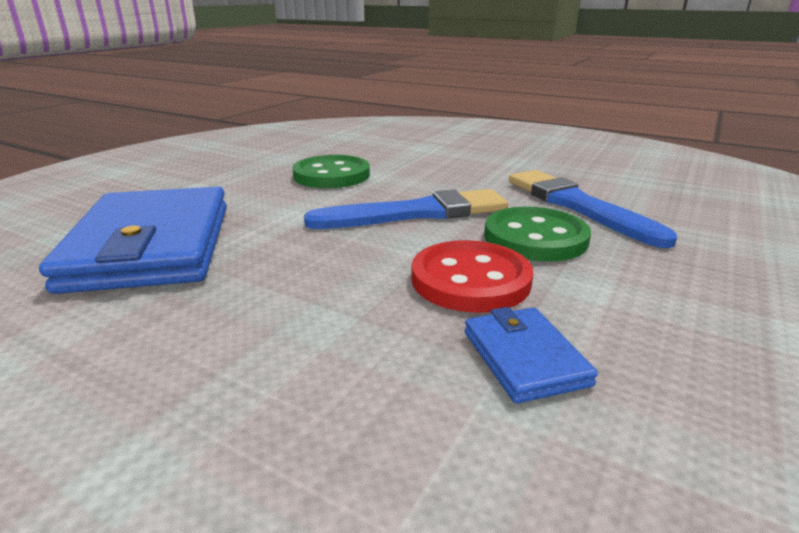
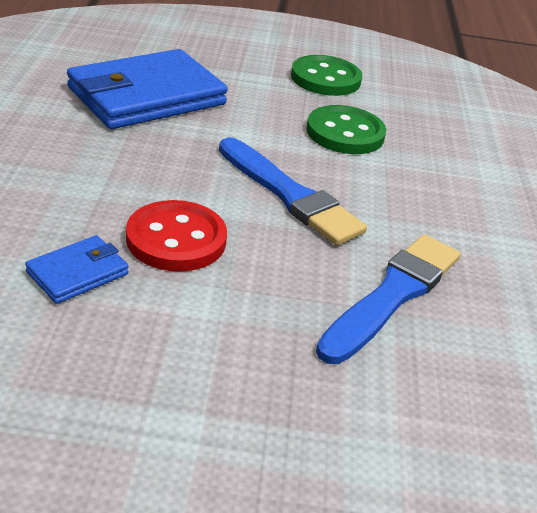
camera: 60 degrees right, 10 degrees up
(535, 238) = (282, 269): green button -> green button (325, 79)

